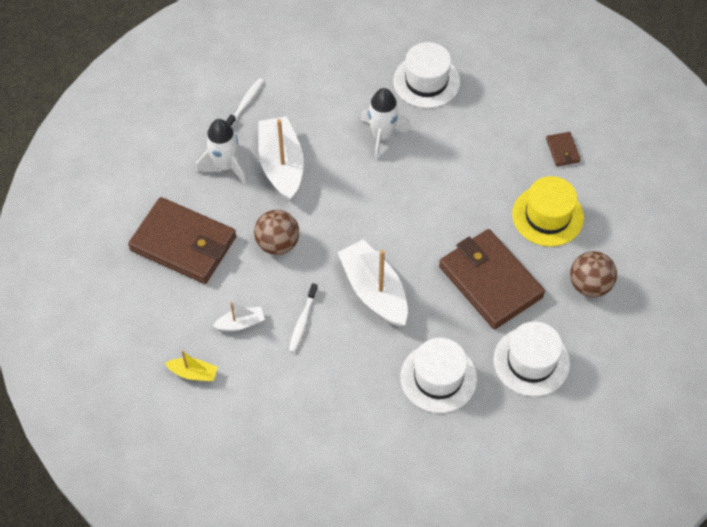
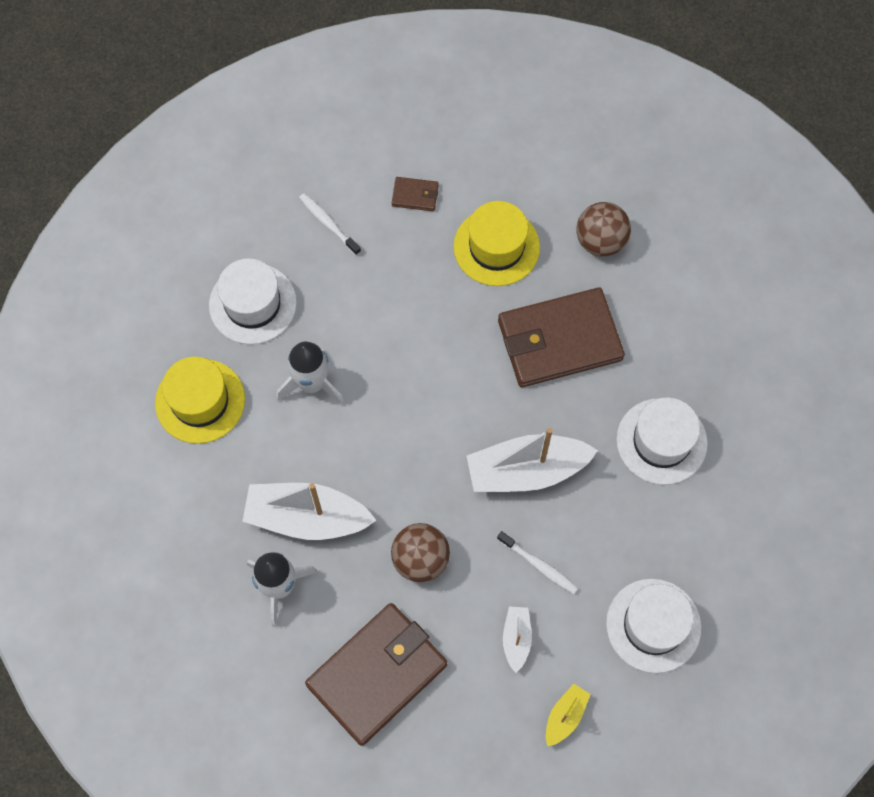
camera: 70 degrees left, 10 degrees up
(245, 103) = (192, 531): white toothbrush -> white toothbrush (328, 223)
(340, 76) = (200, 401): none -> yellow hat
(531, 361) = (673, 338): white hat -> white hat (653, 625)

